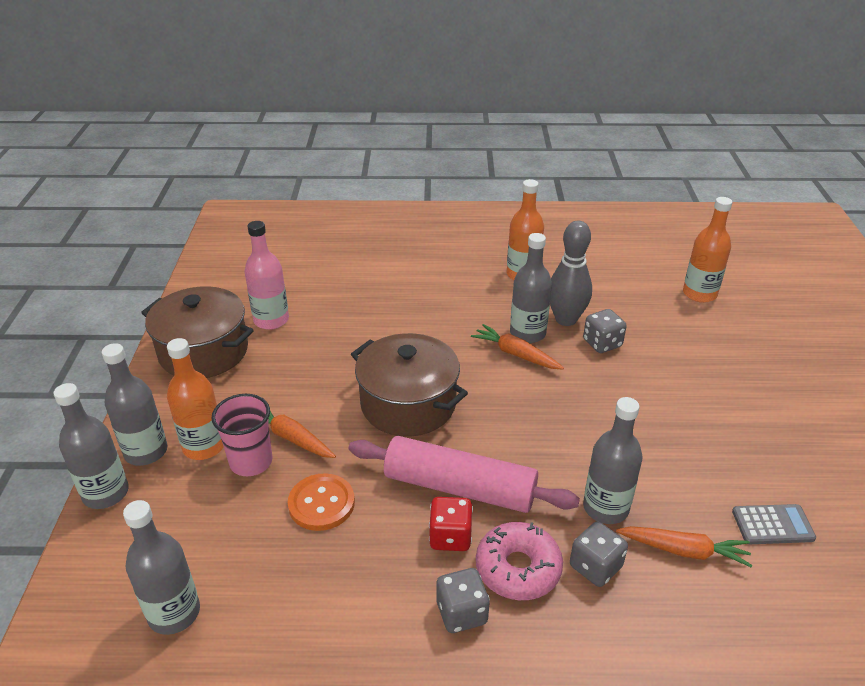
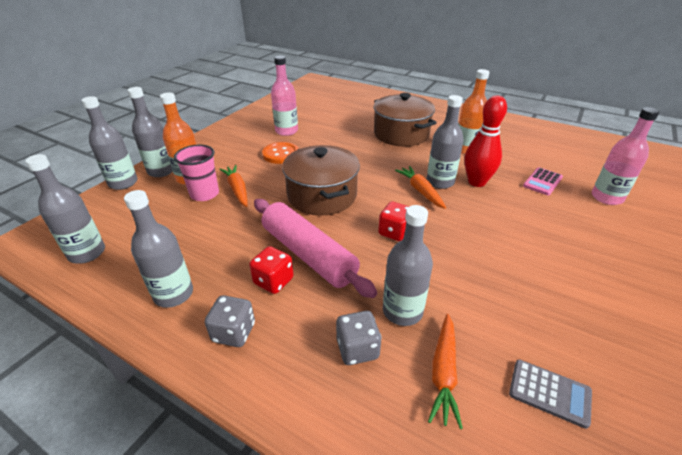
camera: 30 degrees right, 0 degrees up
(203, 351) = (237, 135): brown pot -> brown pot (401, 134)
(321, 503) = (218, 230): orange button -> orange button (281, 154)
(350, 607) = (173, 294): none -> grey bottle
(518, 568) = (299, 322): pink donut -> none
(529, 420) = (394, 232): none -> red dice
(566, 319) = (476, 182): grey bowling pin -> red bowling pin
(602, 343) = (493, 204): grey dice -> none
(630, 295) = (542, 182): none -> pink calculator
(684, 550) = (444, 373): orange carrot -> orange carrot turned 60 degrees clockwise
(699, 294) = (606, 197): orange bottle -> pink bottle

